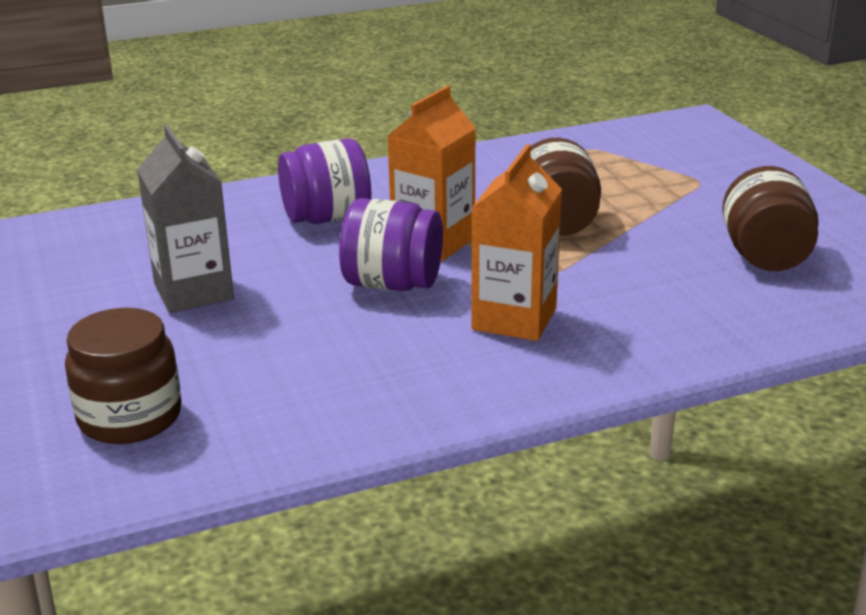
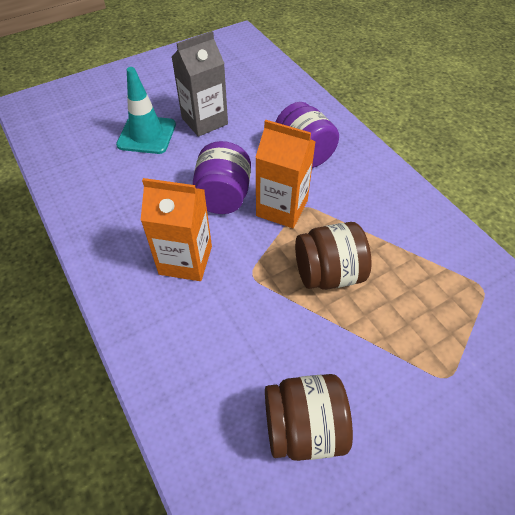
camera: 80 degrees right, 25 degrees up
(130, 417) = (89, 128): brown jar -> none
(196, 350) = (147, 135): none -> turquoise traffic cone

